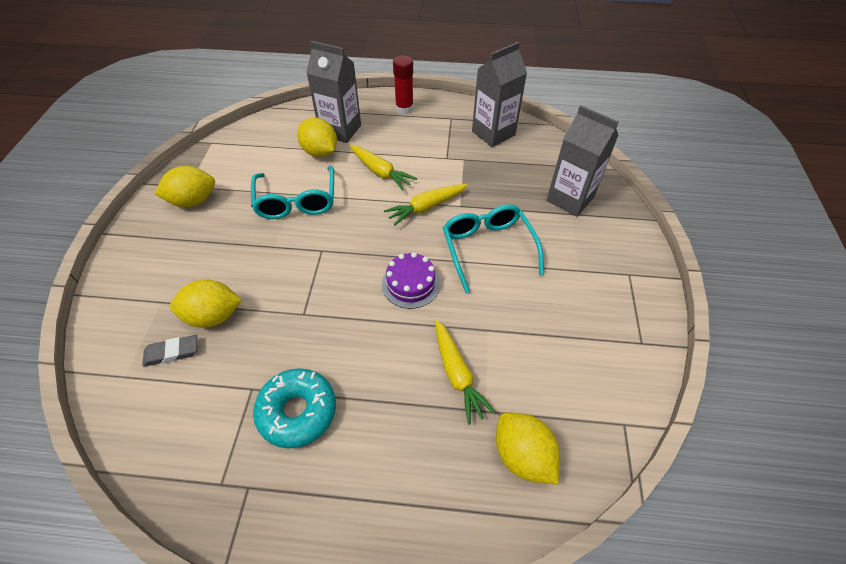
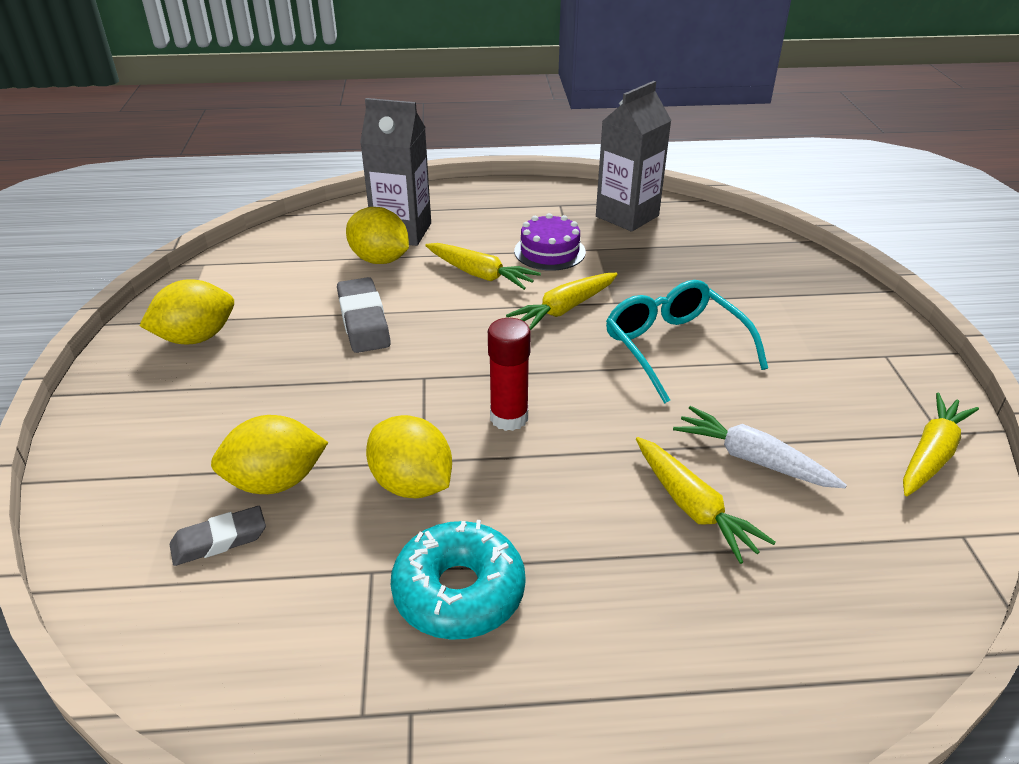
camera: 10 degrees left, 15 degrees down
(296, 201) = (363, 321): turquoise glasses -> grey eraser
(404, 108) = (488, 200): red glue stick -> red glue stick (509, 418)
(411, 284) = (577, 403): purple cake -> purple cake (549, 251)
(508, 344) = (752, 459): none -> white carrot
(522, 455) = (834, 598): yellow lemon -> yellow lemon (412, 484)
(570, 199) = (765, 279): grey carton -> none
(628, 358) = (931, 454): none -> yellow carrot

